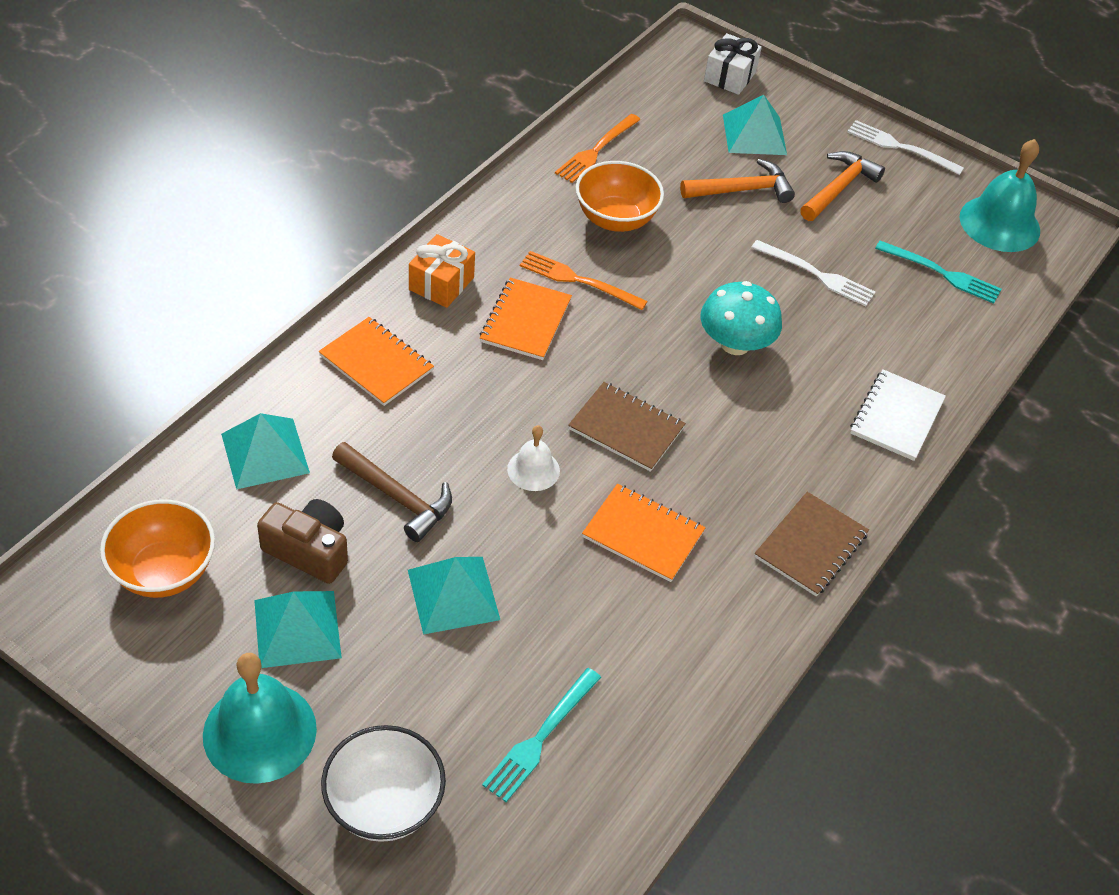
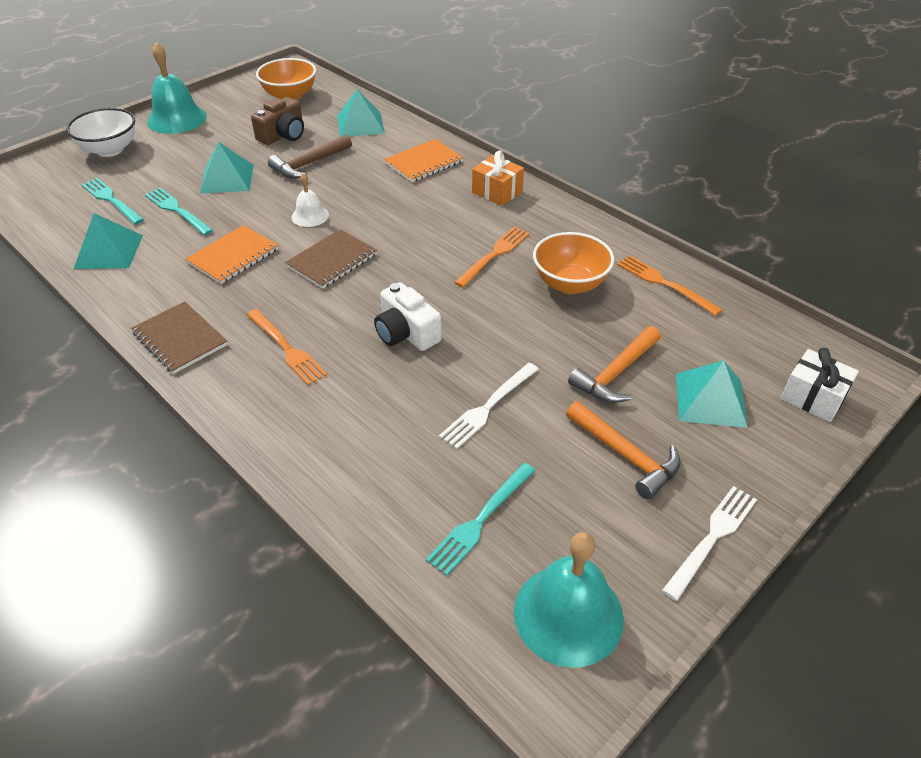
camera: 105 degrees right, 5 degrees down
(297, 629) = (232, 130): turquoise pyramid -> turquoise pyramid (108, 251)
(525, 321) = (453, 225): orange notebook -> none
(550, 636) = (176, 210): none -> turquoise fork
(735, 344) = (406, 333): turquoise mushroom -> white camera
(741, 190) = (616, 373): orange hammer -> orange hammer turned 45 degrees clockwise
(793, 440) = (287, 349): none -> orange fork
(896, 417) = (289, 426): white notebook -> none

